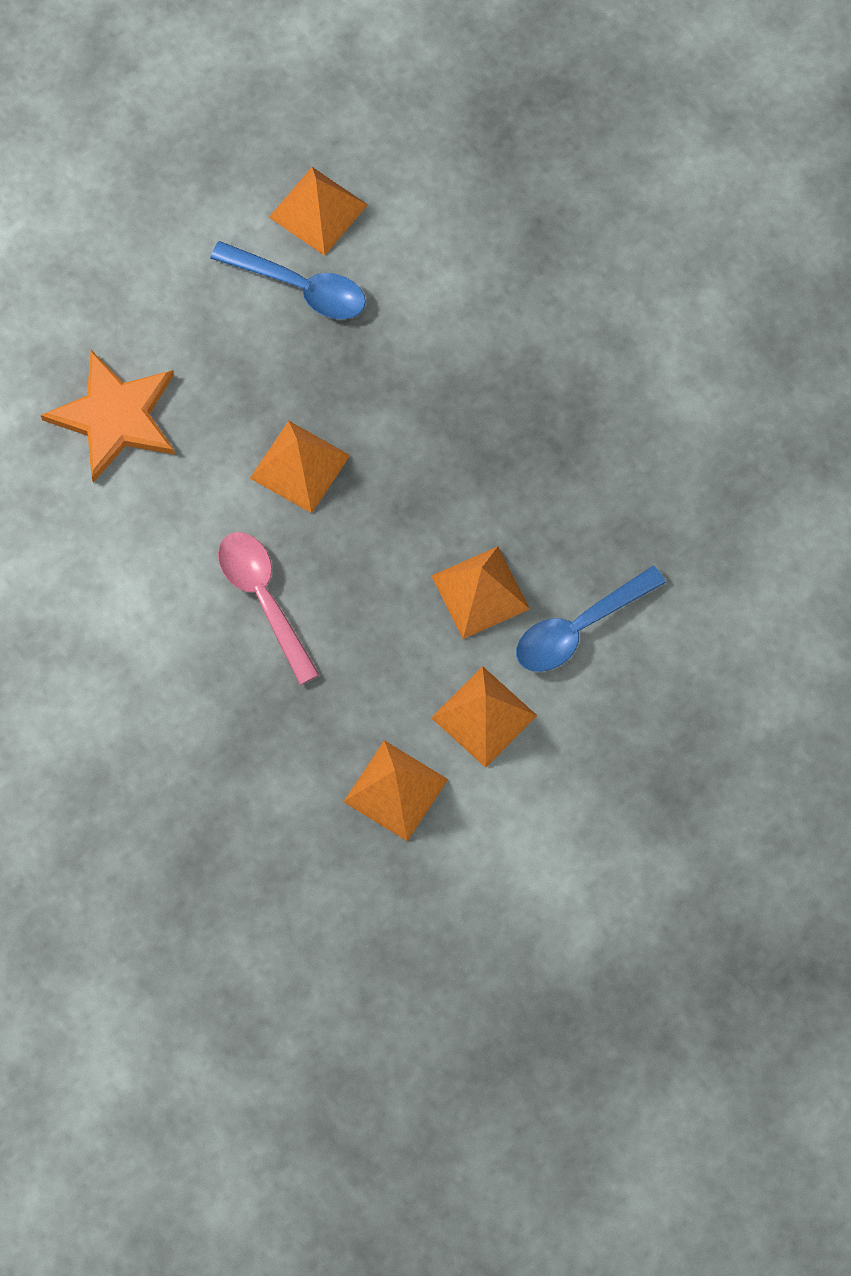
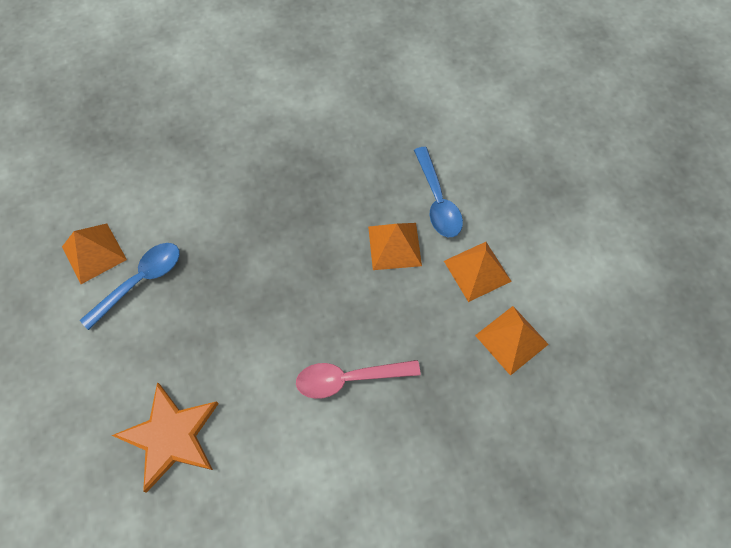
camera: 70 degrees left, 5 degrees down
(300, 466) = (265, 323): orange pyramid -> none

